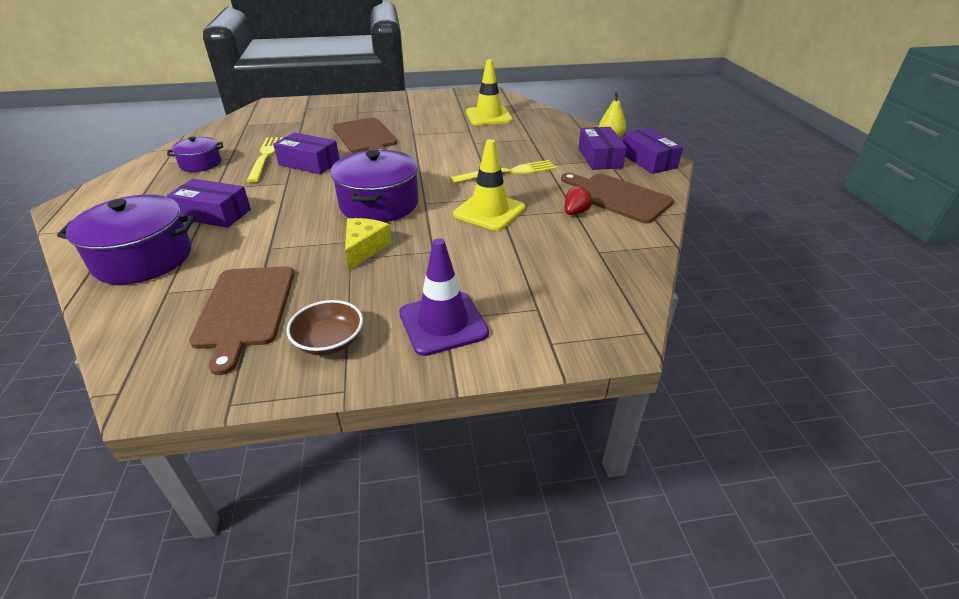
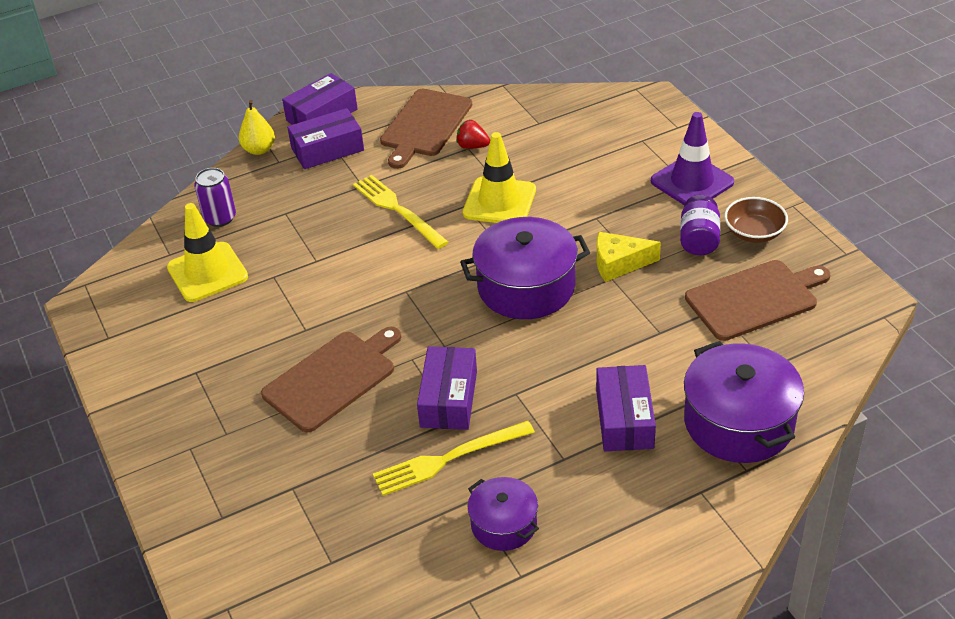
camera: 105 degrees left, 5 degrees up
(353, 300) = (699, 239): none -> purple jar
(539, 122) = (220, 218): none -> purple can

